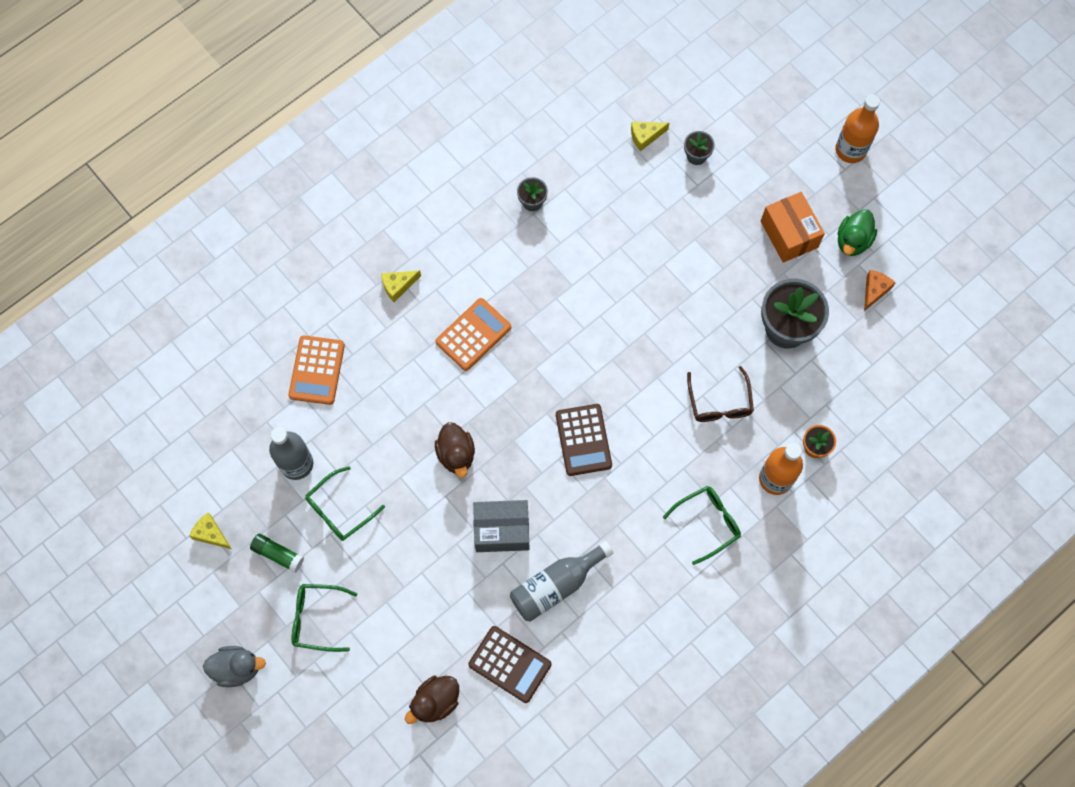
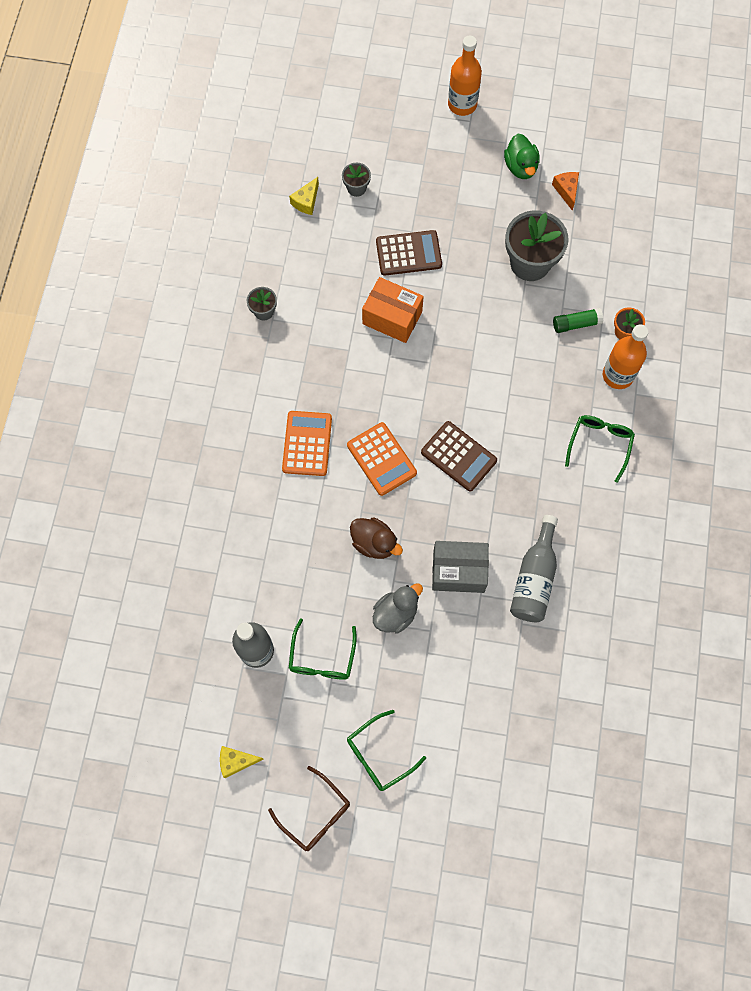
camera: 40 degrees left, 0 degrees up
(237, 668) = (351, 847): grey duck -> grey duck (395, 613)
(278, 554) = (304, 732): green glue stick -> green glue stick (576, 324)
(316, 370) = (208, 566): orange calculator -> orange calculator (381, 459)
(398, 286) = (216, 452): yellow cheese -> none
(435, 701) = (524, 740): brown duck -> none
(502, 530) = (458, 571): grey box -> grey box turned 45 degrees clockwise
(509, 664) = (553, 665): brown calculator -> brown calculator (408, 253)
(719, 402) = (531, 352): brown glasses -> brown glasses (315, 814)
(789, 234) = (472, 195): orange box -> orange box (392, 318)

